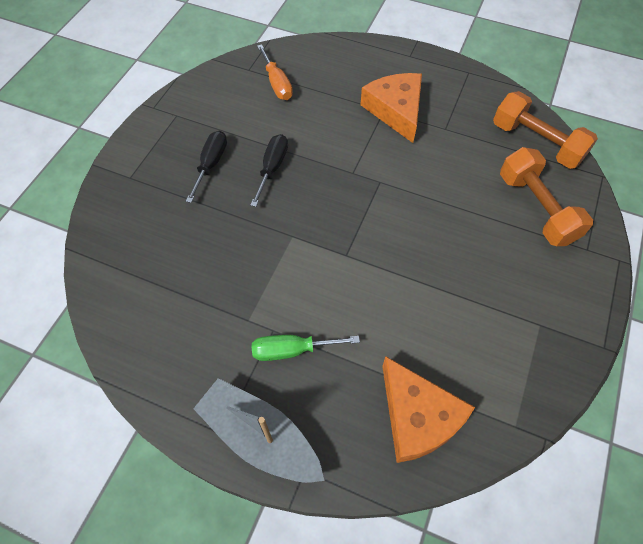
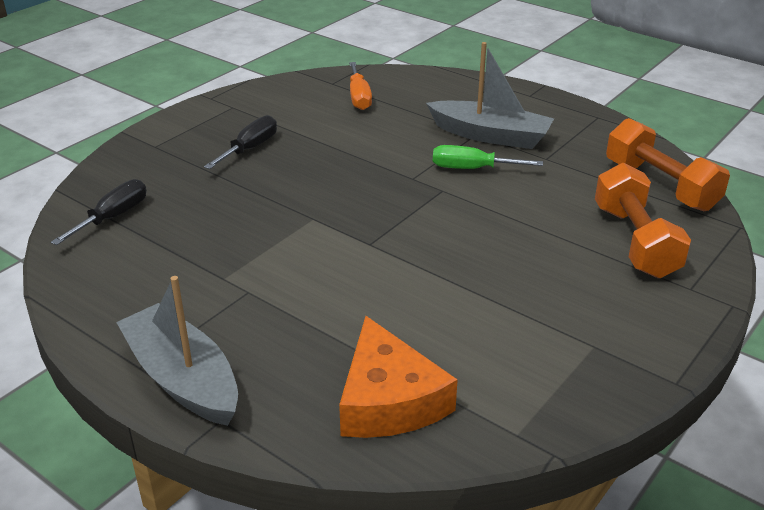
camera: 15 degrees right, 25 degrees down
(272, 168) = (318, 161): black screwdriver -> black screwdriver (113, 217)
(292, 350) = (262, 312): green screwdriver -> green screwdriver (472, 169)
(395, 110) = (490, 135): orange cheese -> grey boat

